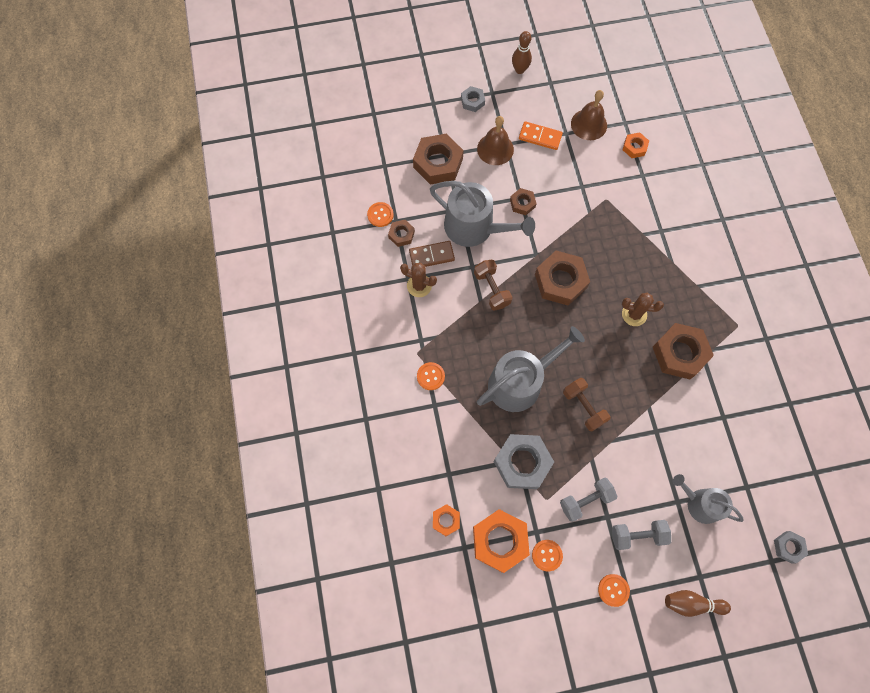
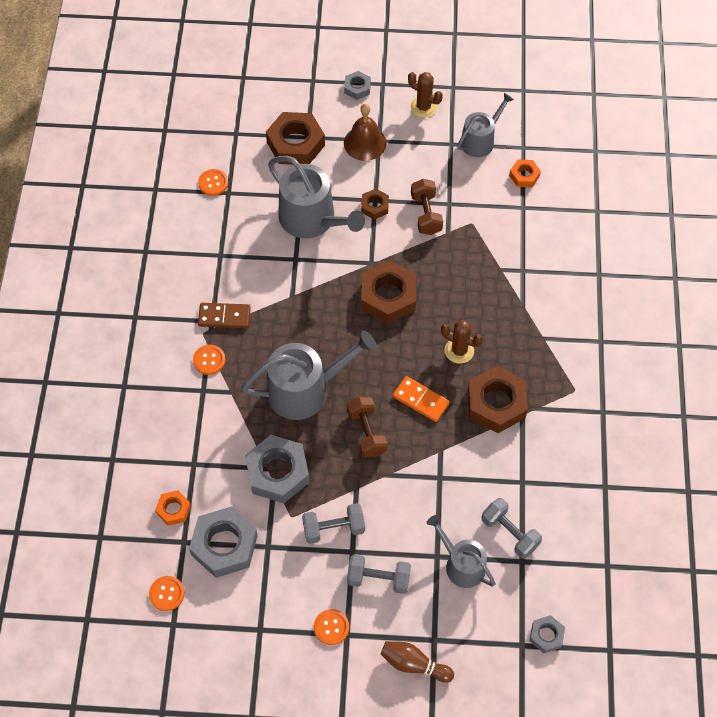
camera: 15 degrees right, 10 degrees down
(401, 235) = (229, 208): brown nut -> none
(419, 286) = (229, 265): brown cactus -> brown cactus (423, 107)
(431, 255) = (254, 237): brown domino -> brown domino (224, 317)
(491, 289) = (308, 287): brown dumbbell -> brown dumbbell (426, 214)
(499, 541) = (224, 545): orange nut -> grey nut
(519, 70) = (422, 66): brown bowling pin -> none
(540, 137) = (420, 141): orange domino -> orange domino (421, 400)
(547, 555) = (271, 573): orange button -> orange button (167, 594)
(589, 124) = (480, 140): brown bell -> grey watering can
(729, 465) = (509, 533): none -> grey dumbbell

